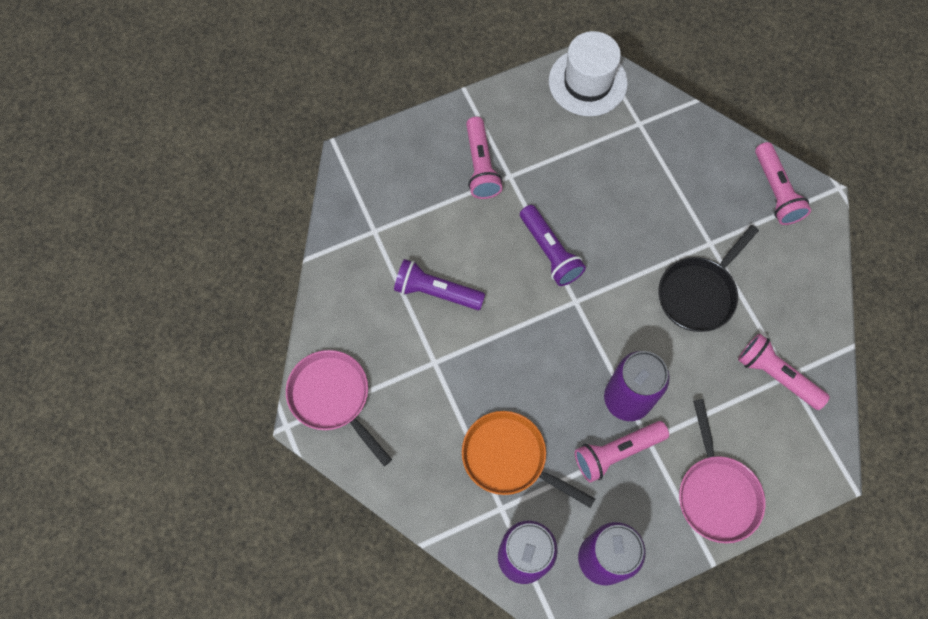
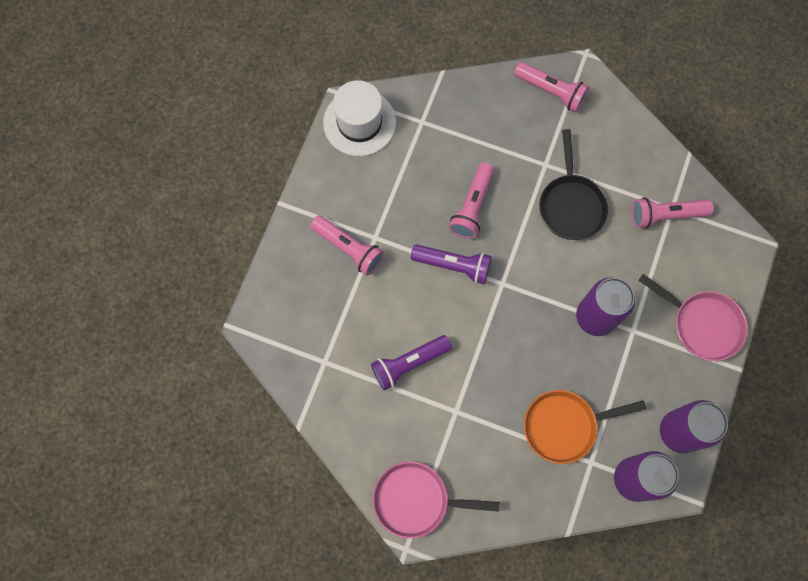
camera: 45 degrees left, 5 degrees up
(616, 452) = (622, 357): pink flashlight -> pink flashlight (472, 206)

